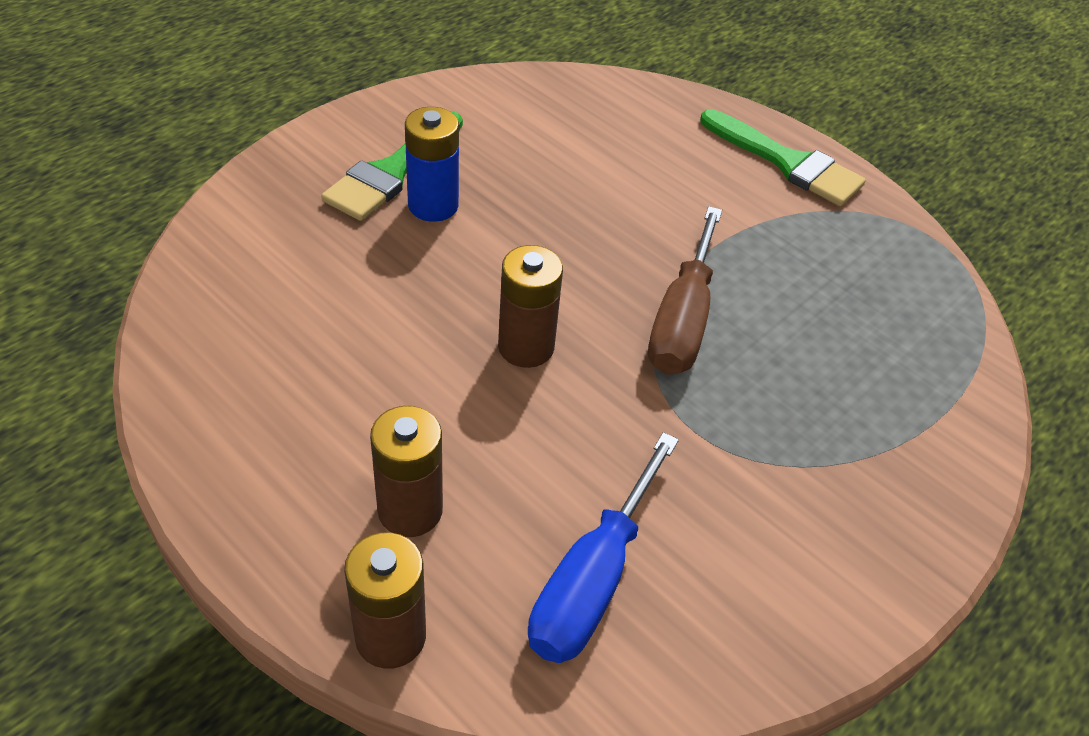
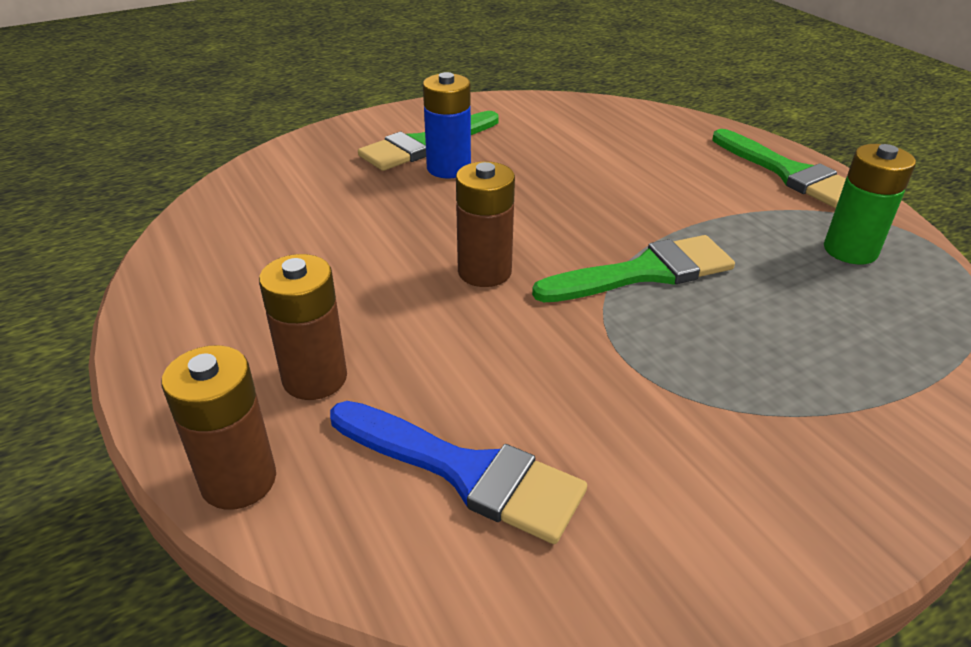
camera: 20 degrees right, 10 degrees down
(592, 580) = (465, 471): blue screwdriver -> blue brush
(682, 320) = (645, 272): brown screwdriver -> green brush
(862, 260) = (850, 250): none -> green battery

